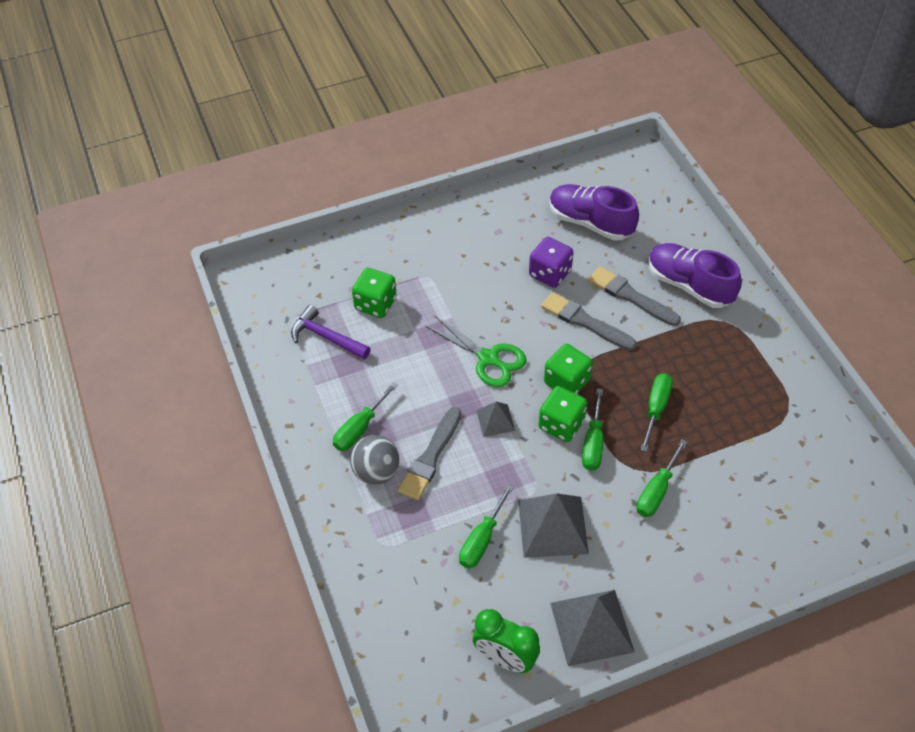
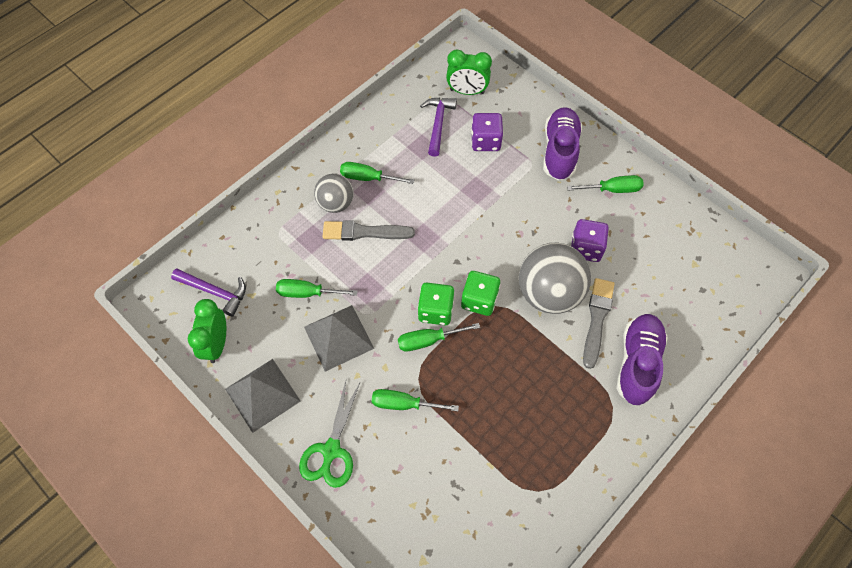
camera: 65 degrees right, 10 degrees up
(299, 295) = (467, 91): none -> green clock
(375, 304) = (485, 141): green dice -> purple dice
(432, 640) = (215, 292): none -> purple hammer
(488, 358) = (473, 236): green scissors -> green scissors (331, 450)
(495, 420) = (417, 263): grey pyramid -> none
(585, 322) = (549, 293): grey brush -> grey ball
(590, 223) = (662, 259): purple shoe -> purple shoe (559, 151)
(656, 409) = (486, 377): green screwdriver -> green screwdriver (612, 189)

